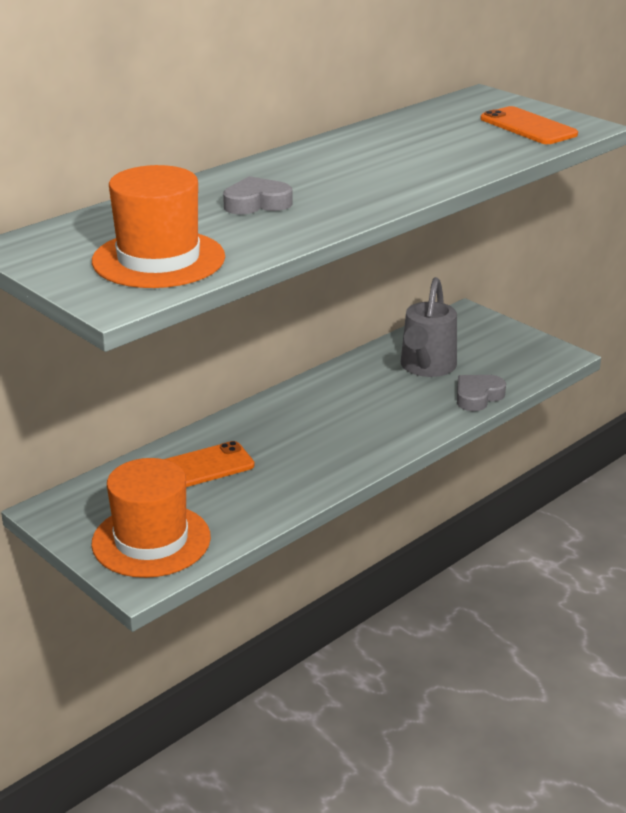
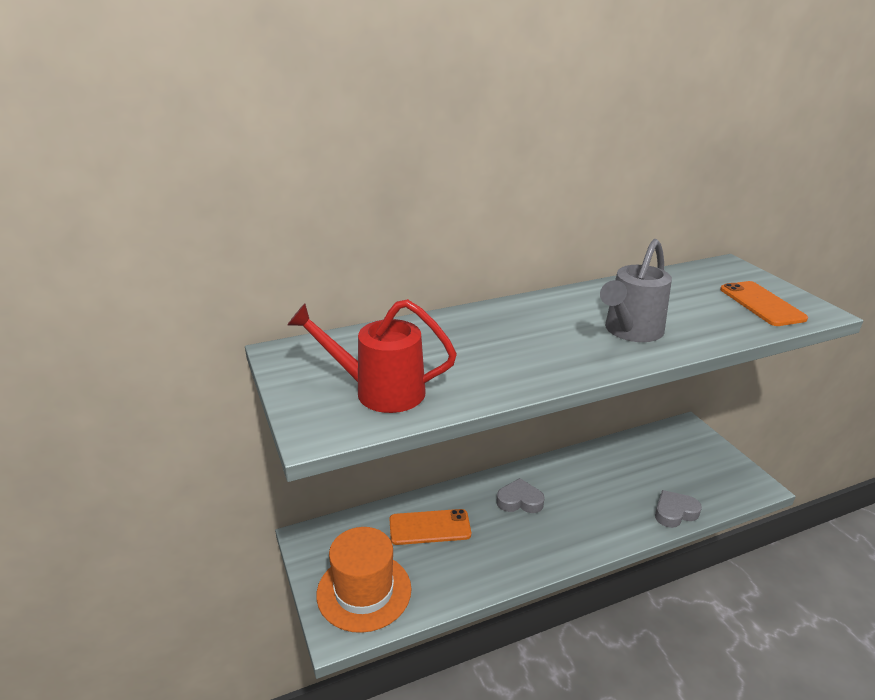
camera: 20 degrees right, 0 degrees up
(158, 259) = (379, 391): orange hat -> red watering can
(257, 203) = (491, 345): grey heart -> grey heart (519, 501)
(426, 367) = (640, 472): grey watering can -> grey watering can (630, 331)

